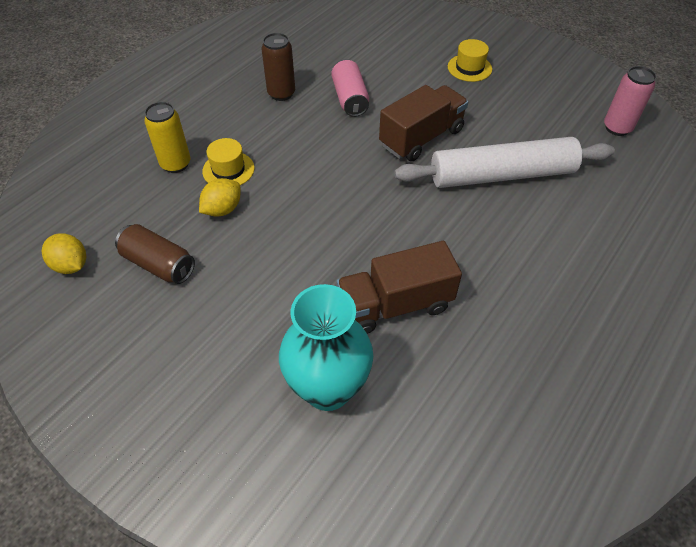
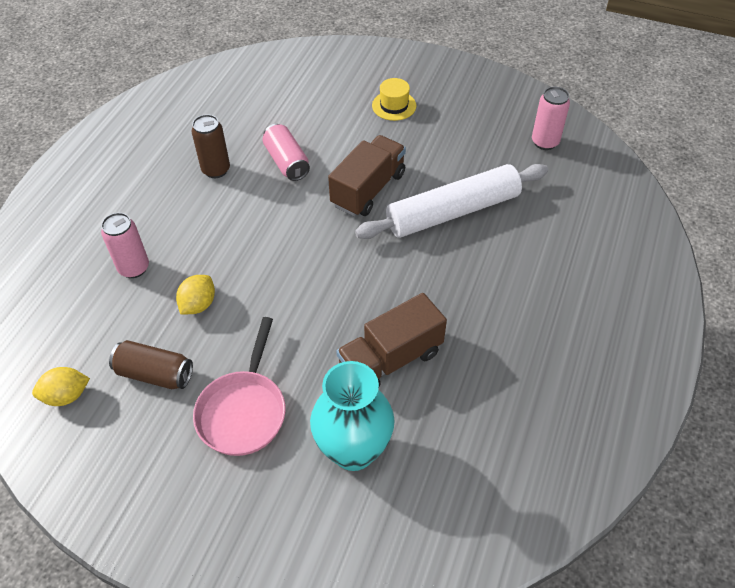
camera: 15 degrees left, 0 degrees up
(71, 265) = (66, 395): yellow lemon -> yellow lemon turned 45 degrees counterclockwise
(176, 164) = (134, 268): yellow can -> pink can
(228, 170) = (190, 262): yellow hat -> none
(230, 320) = (243, 411): none -> pink pan

